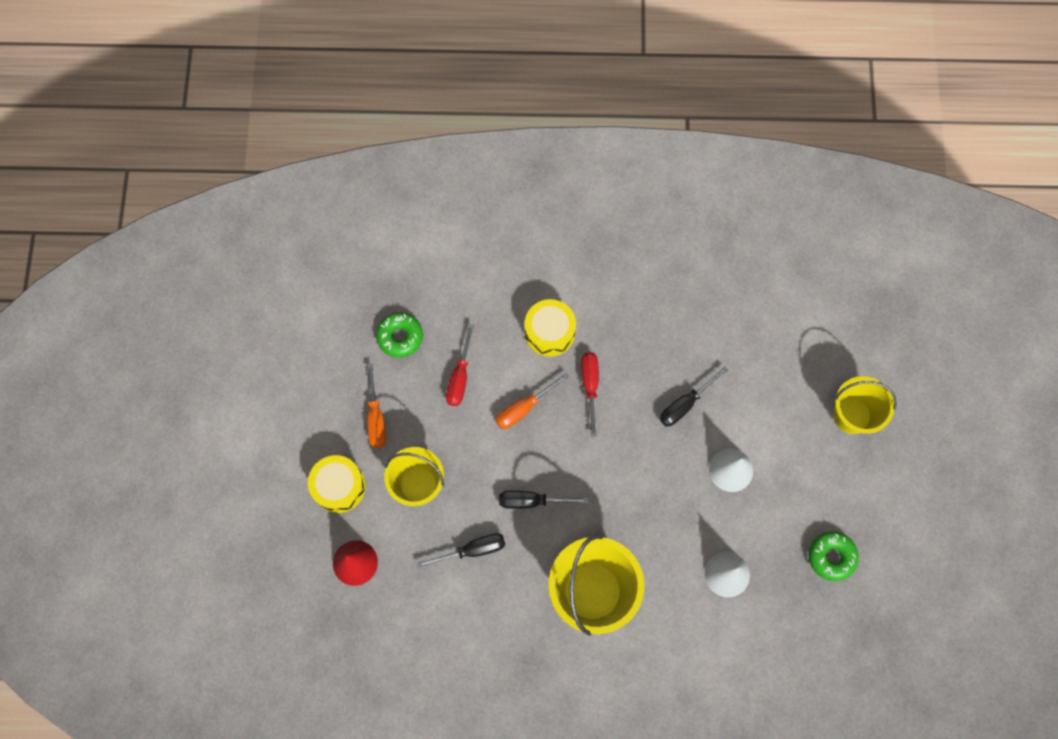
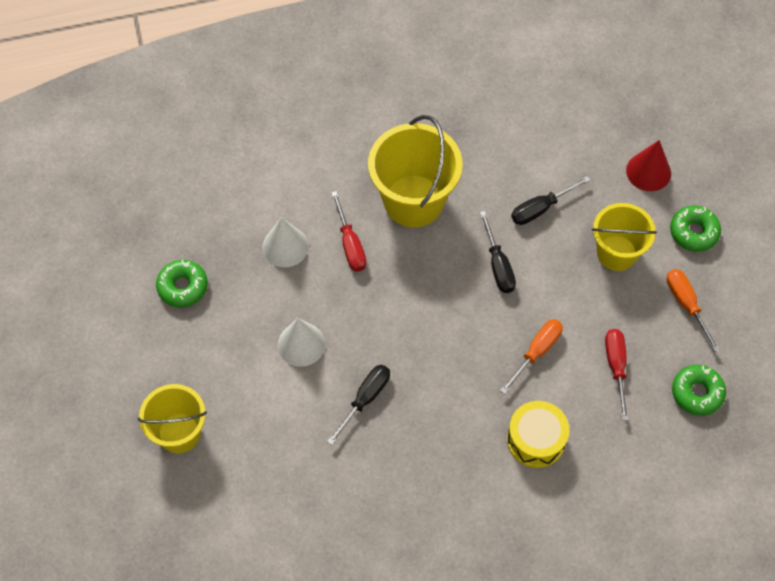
camera: 165 degrees right, 10 degrees down
(339, 486) = (694, 232): yellow drum -> green donut
(531, 501) = (498, 265): black screwdriver -> black screwdriver turned 90 degrees clockwise
(590, 386) = (473, 393): red screwdriver -> red screwdriver (350, 244)

